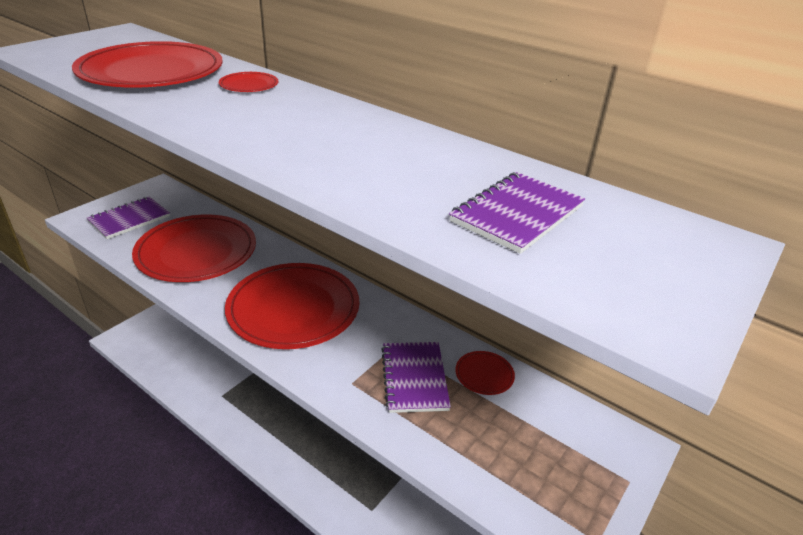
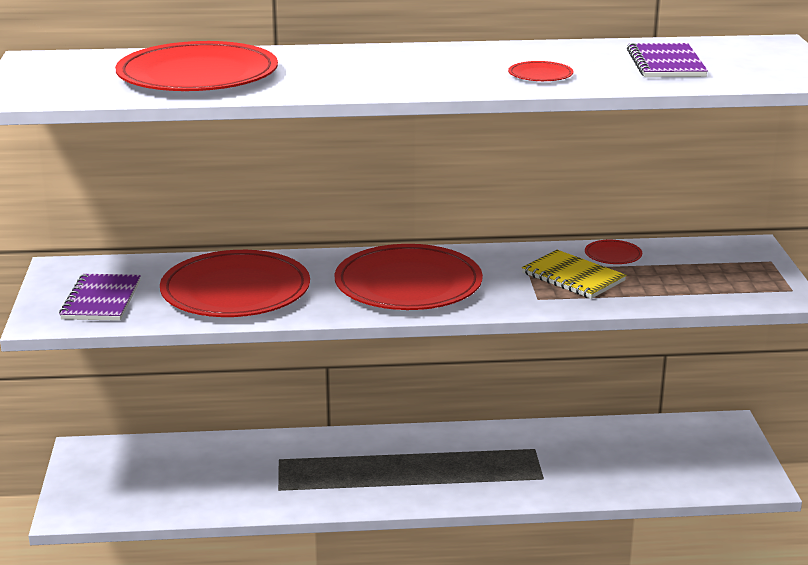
camera: 40 degrees left, 10 degrees down
(249, 85) = (309, 58): red plate -> red plate (540, 75)
(414, 378) = (573, 277): purple notebook -> yellow notebook

